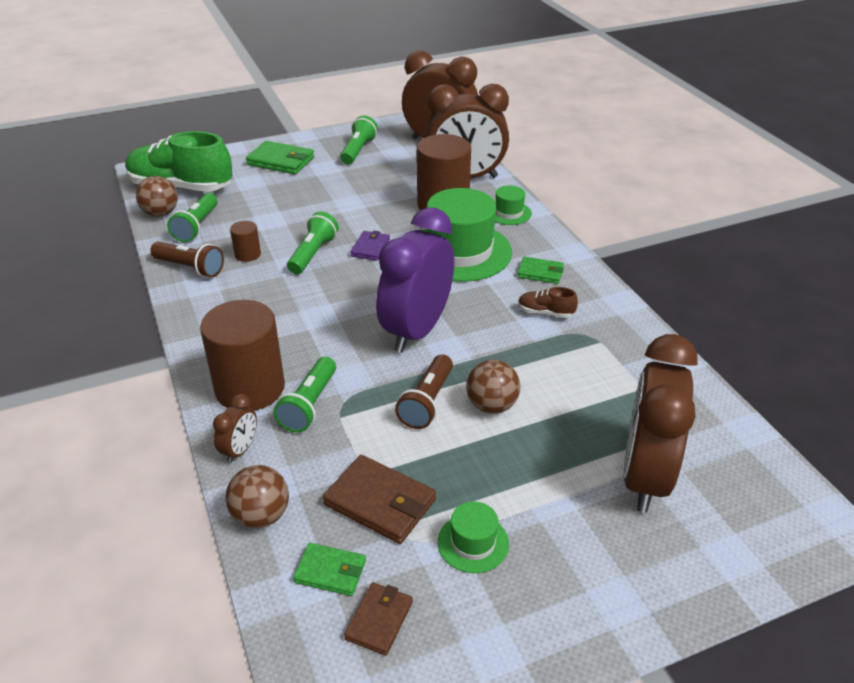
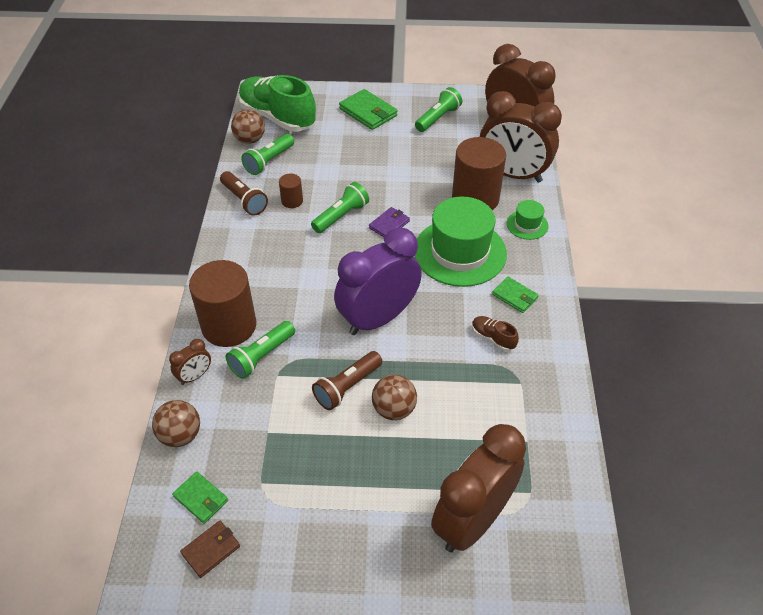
camera: 25 degrees right, 10 degrees up
(380, 502) = (264, 458): brown wallet -> none
(473, 543) = (308, 519): green hat -> none

